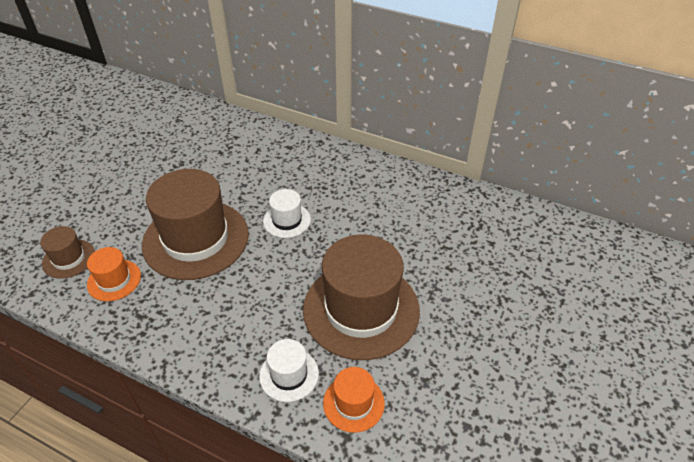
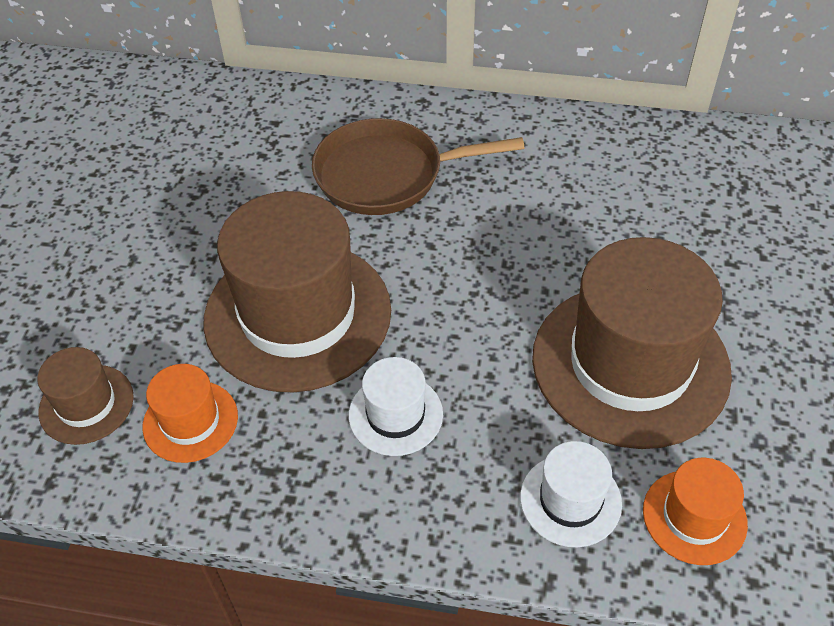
camera: 15 degrees left, 5 degrees up
(280, 176) = (387, 174): none -> brown pan
(287, 220) = (436, 246): white hat -> white hat (395, 414)

